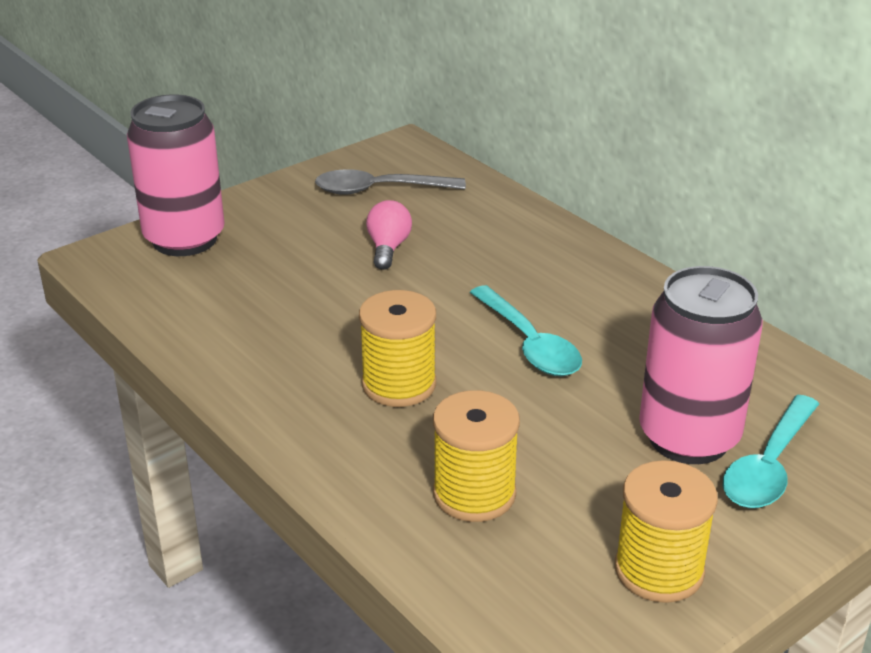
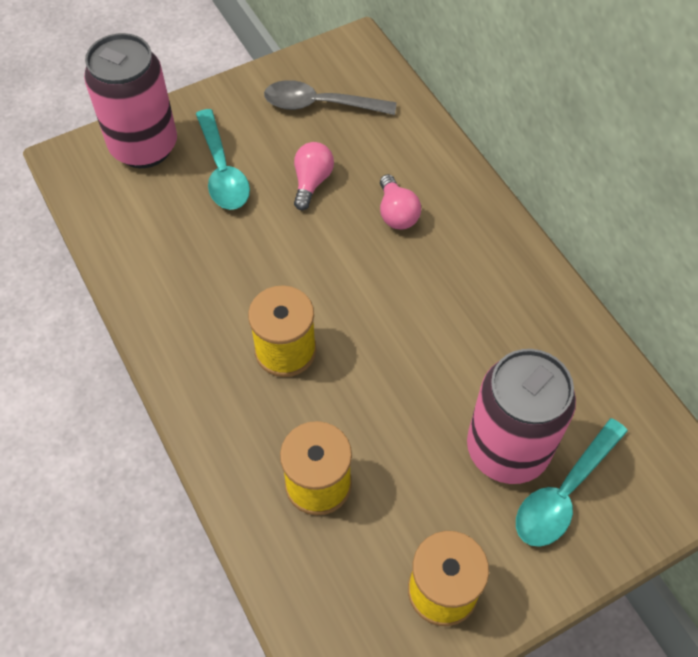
camera: 10 degrees right, 25 degrees up
(492, 263) = (396, 213): none -> pink light bulb
(529, 344) = (404, 318): turquoise spoon -> turquoise spoon (222, 171)

